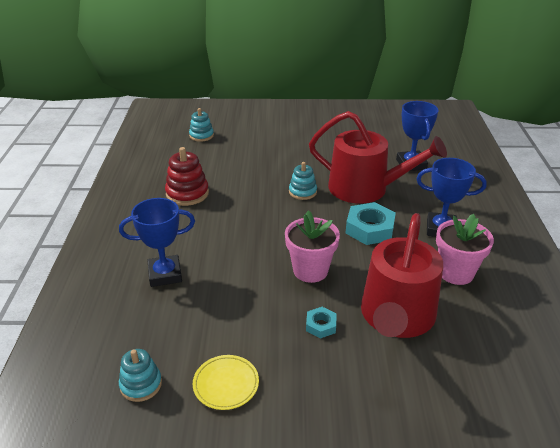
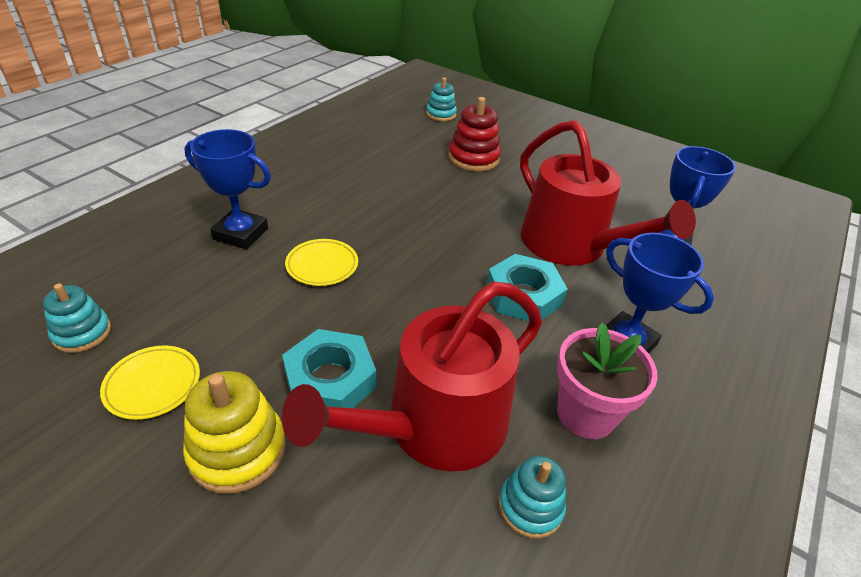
camera: 30 degrees right, 5 degrees up
(187, 193) = (359, 164): red stacking toy -> red stacking toy (473, 158)
(241, 268) = (322, 265): none -> yellow plate
(302, 192) = (486, 215): turquoise stacking toy -> turquoise stacking toy (530, 506)
(310, 270) = (393, 308): pink flower pot -> none
(315, 386) = (237, 450): none -> yellow stacking toy
(321, 325) = (330, 380): turquoise nut -> turquoise nut, size x1.87

